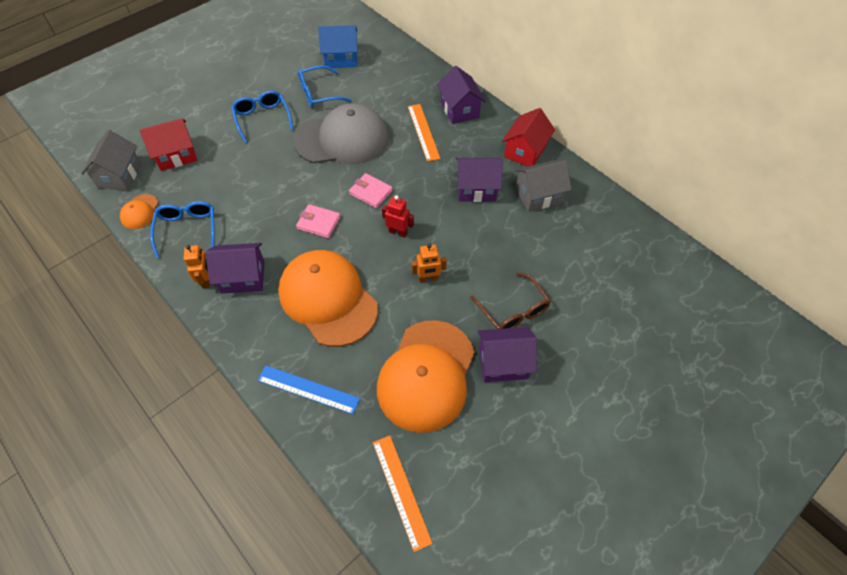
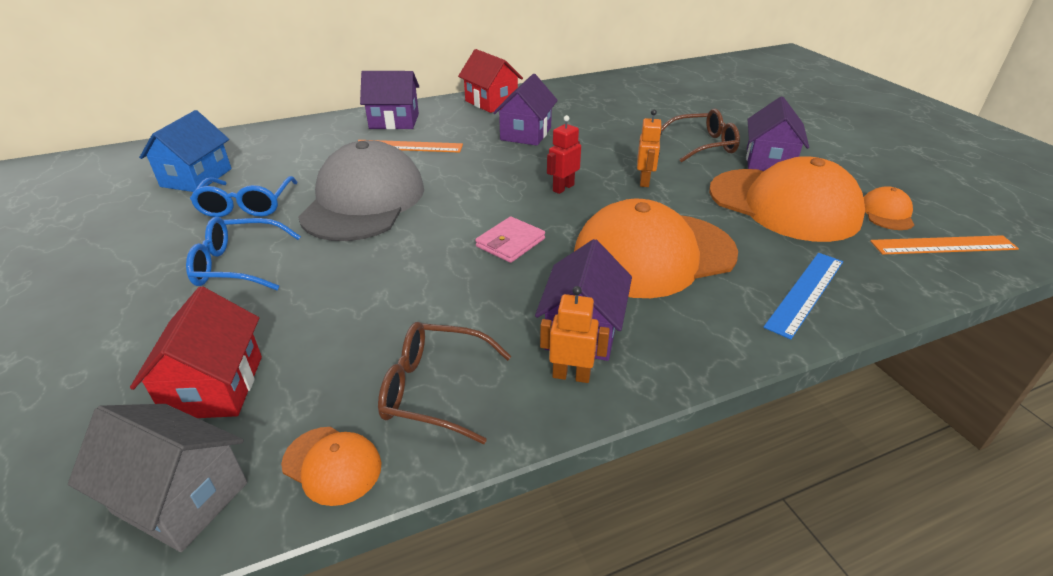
camera: 70 degrees left, 20 degrees down
(187, 229) = (434, 389): blue glasses -> brown glasses
(371, 192) = (482, 195): pink wallet -> none
(441, 453) = (886, 213): none -> orange cap
(538, 195) = (557, 107): grey house -> none

